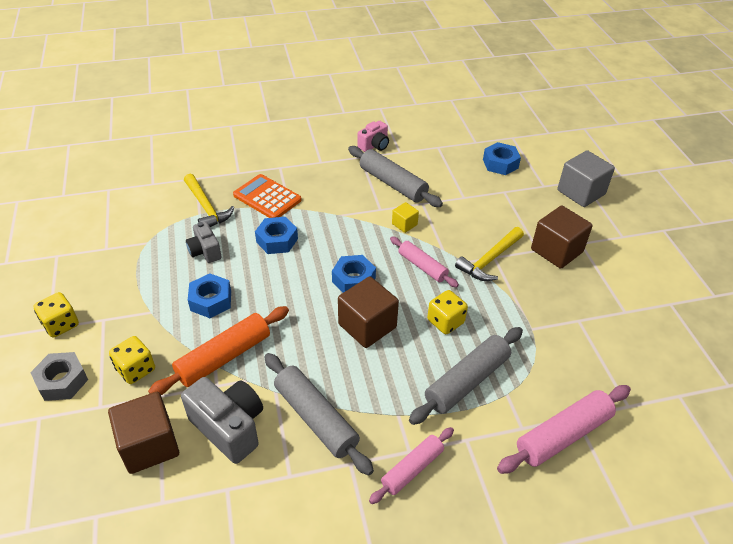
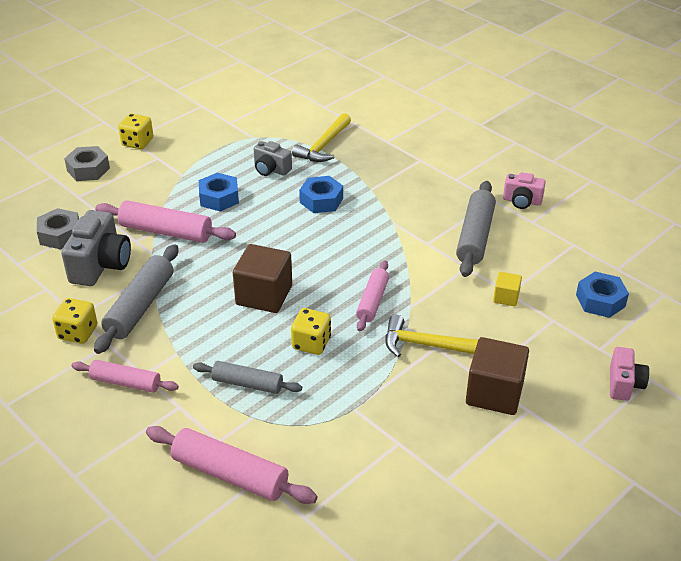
camera: 60 degrees right, 5 degrees down
(136, 369) = (122, 196): yellow dice -> yellow dice (78, 333)
(149, 445) = (60, 235): brown cube -> grey nut
(205, 251) = (271, 169): grey camera -> grey camera turned 90 degrees counterclockwise
(224, 357) = (166, 231): orange rolling pin -> pink rolling pin
(267, 198) = (370, 171): orange calculator -> none
(353, 280) = (314, 265): blue nut -> none
(404, 224) = (421, 267): yellow cube -> yellow cube (506, 297)
(467, 381) = (247, 384): grey rolling pin -> grey rolling pin, size x0.64
(581, 192) = (624, 384): grey cube -> pink camera

